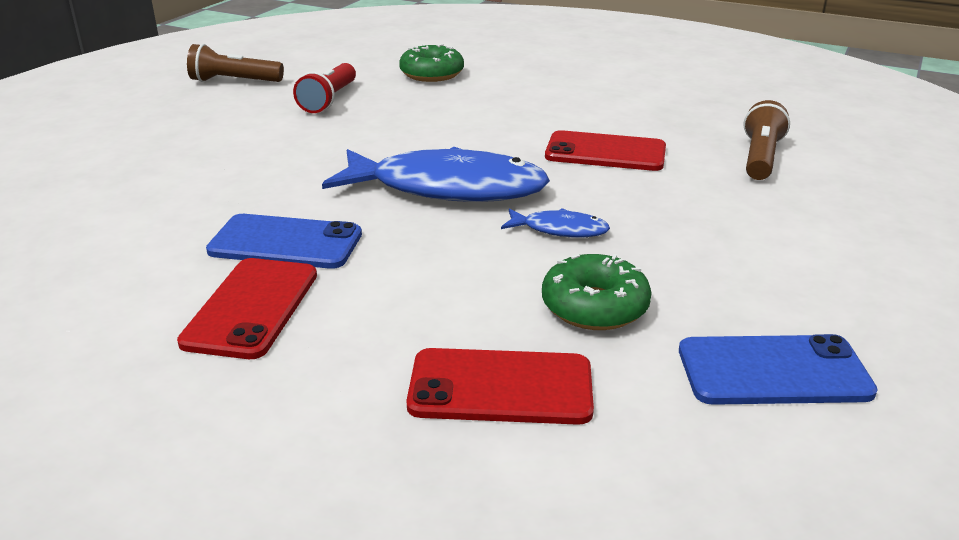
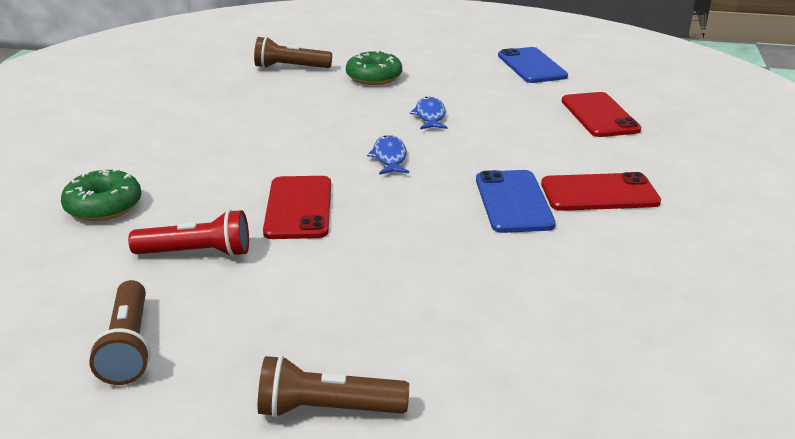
camera: 105 degrees left, 0 degrees up
(97, 127) = (327, 409): none -> brown flashlight
(448, 188) = (389, 157): blue fish -> blue fish, size x0.45
(594, 307) = (510, 101): green donut -> green donut (374, 77)
(605, 152) = (298, 111): red phone -> red phone (299, 208)

